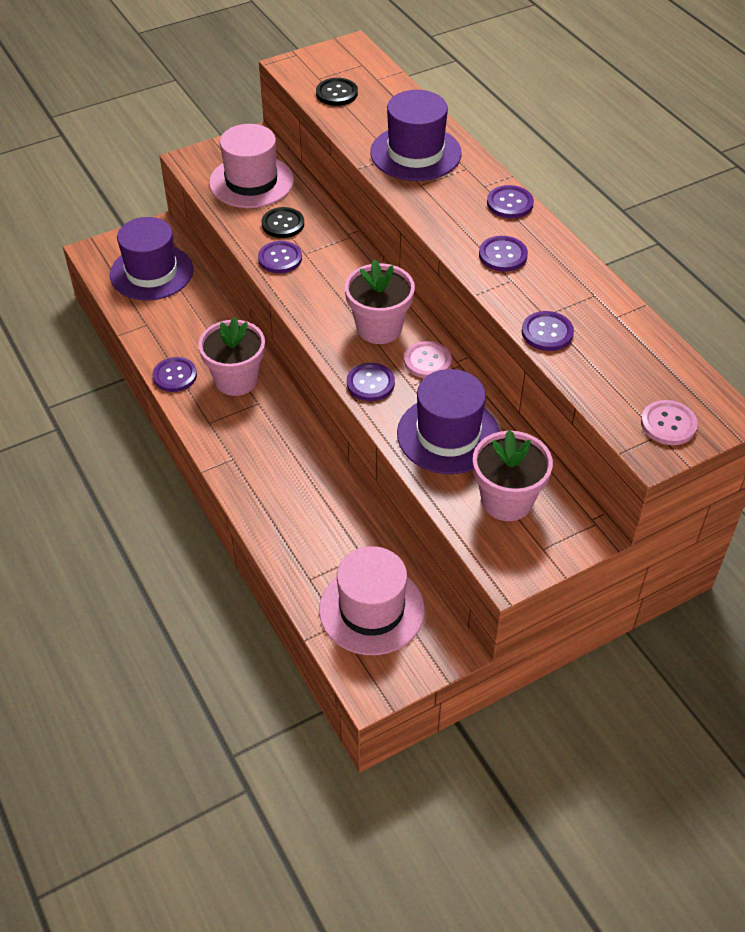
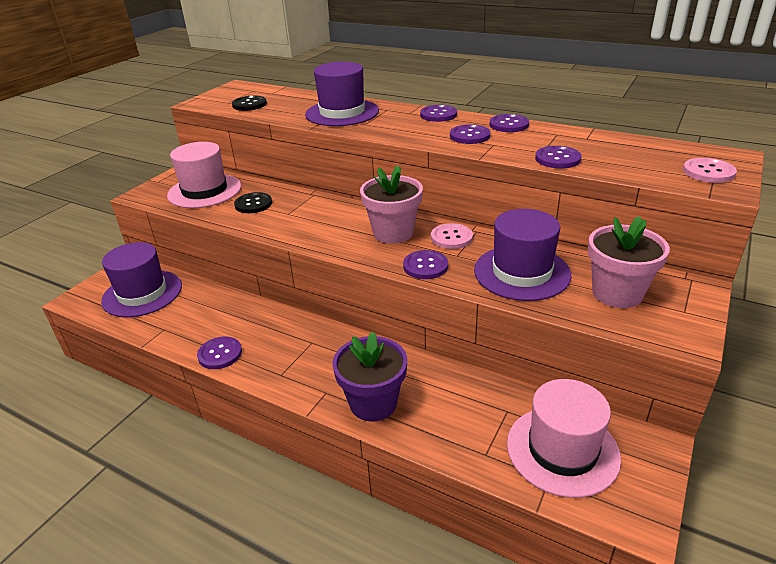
camera: 30 degrees left, 15 degrees down
(236, 380) = (279, 334): pink flower pot -> none
(261, 489) = (373, 403): none -> purple flower pot
(280, 258) = (271, 222): purple button -> purple button (509, 125)

